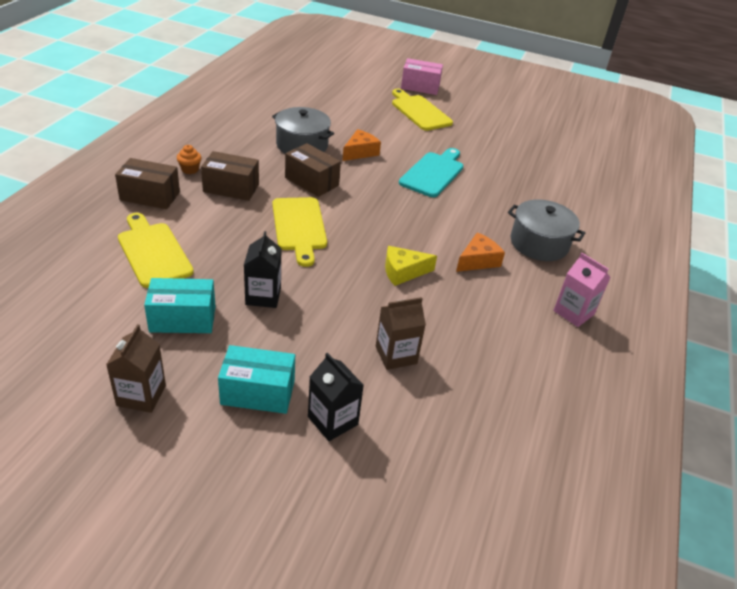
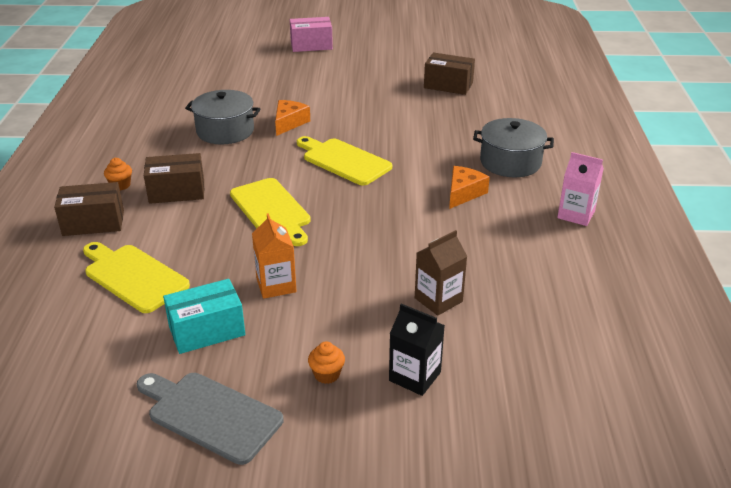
camera: 15 degrees left, 5 degrees down
(141, 395) = (210, 415): brown carton -> grey cutting board
(258, 392) = (327, 374): turquoise box -> orange cupcake
(263, 296) = (276, 285): black carton -> orange carton
(312, 181) = (257, 163): brown box -> brown box (448, 85)
(403, 272) = (400, 223): yellow cheese -> none
(419, 112) = (325, 69): yellow cutting board -> yellow cutting board (344, 161)
(433, 173) = (373, 124): turquoise cutting board -> none

